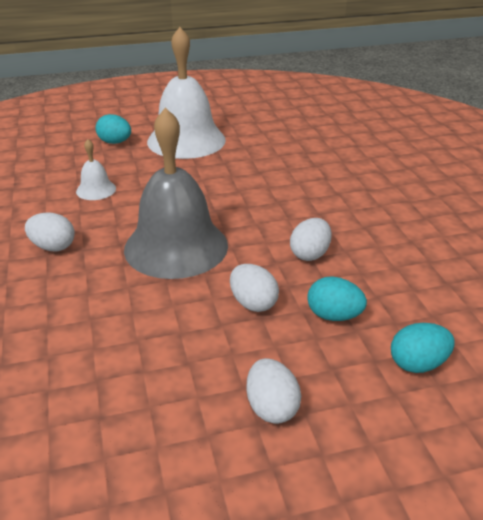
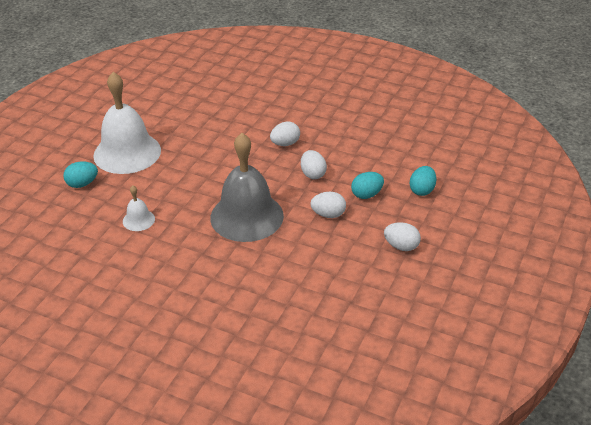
camera: 50 degrees left, 5 degrees up
(53, 247) = (185, 264): white egg -> white egg (285, 144)

